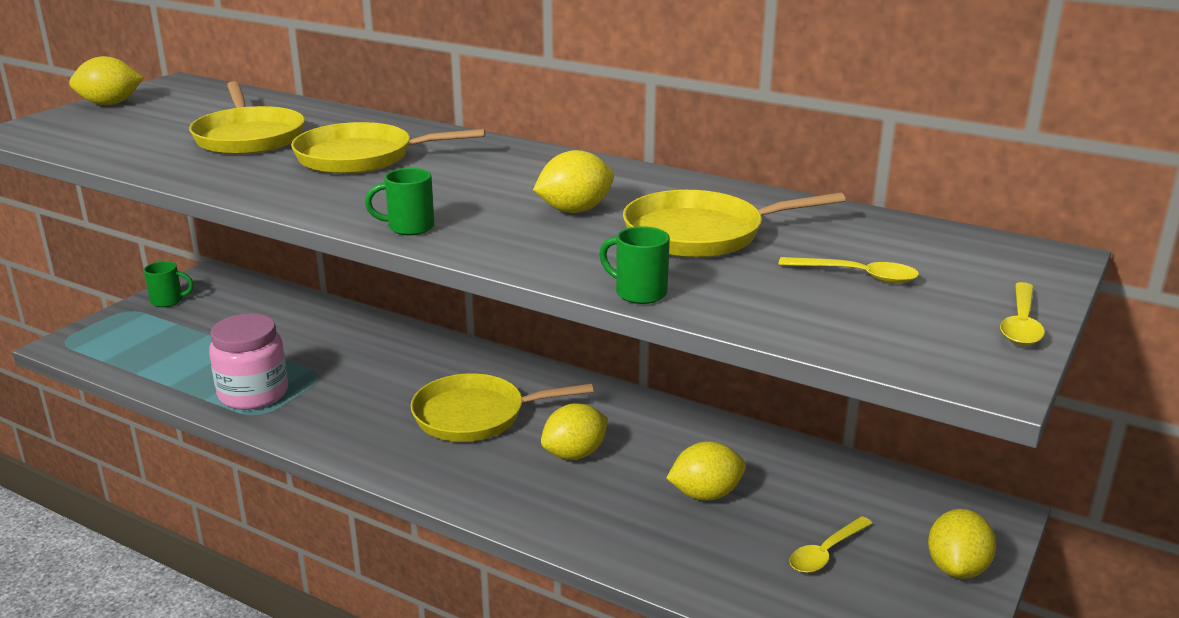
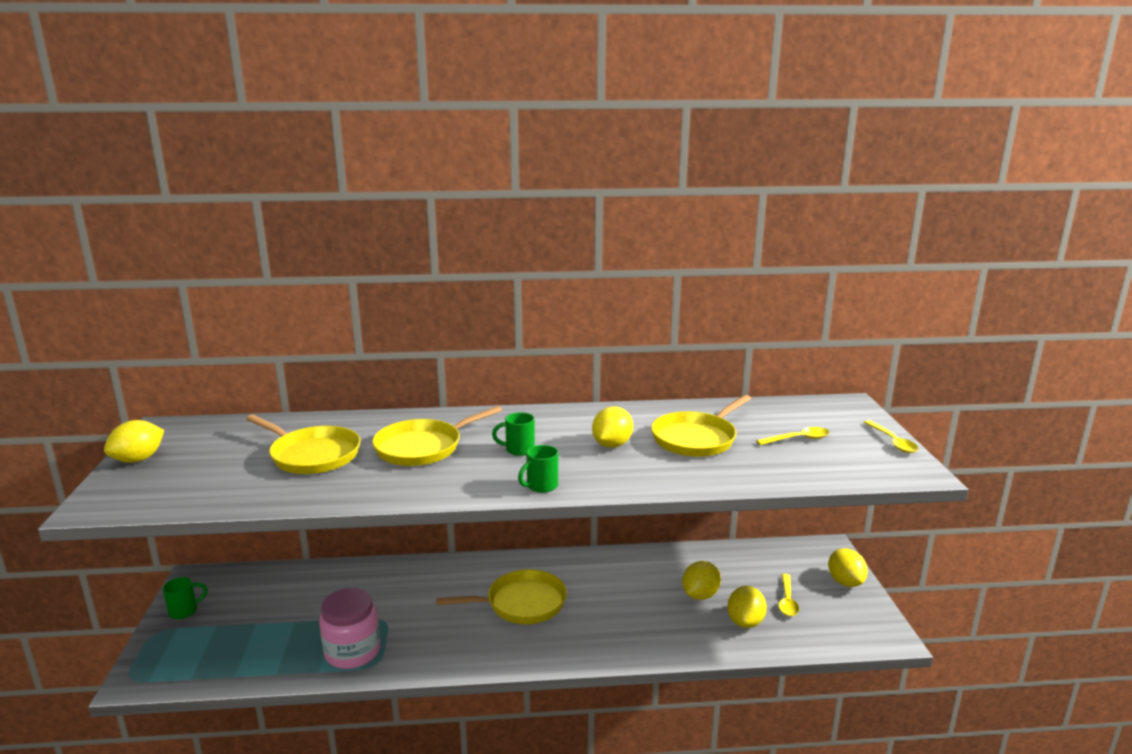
camera: 35 degrees left, 5 degrees down
(475, 415) = (522, 603): yellow pan -> yellow pan turned 150 degrees counterclockwise
(574, 454) = (607, 602): yellow lemon -> yellow lemon (745, 622)
(639, 293) = (725, 483): green mug -> green mug (518, 450)

